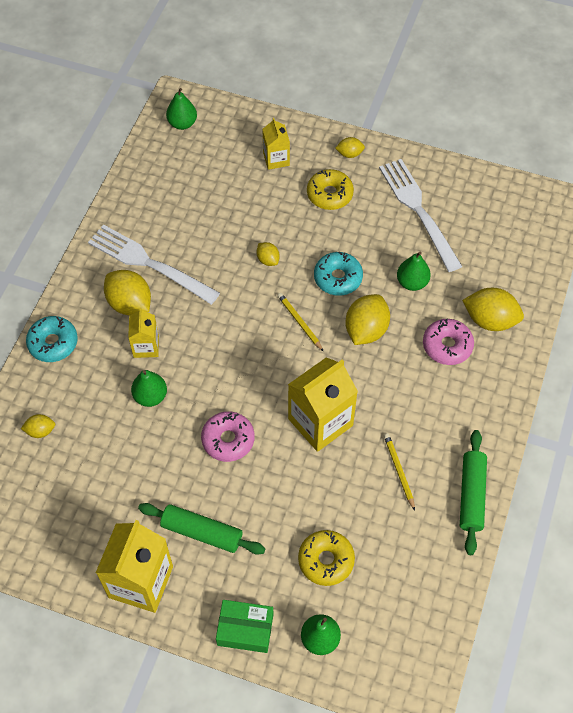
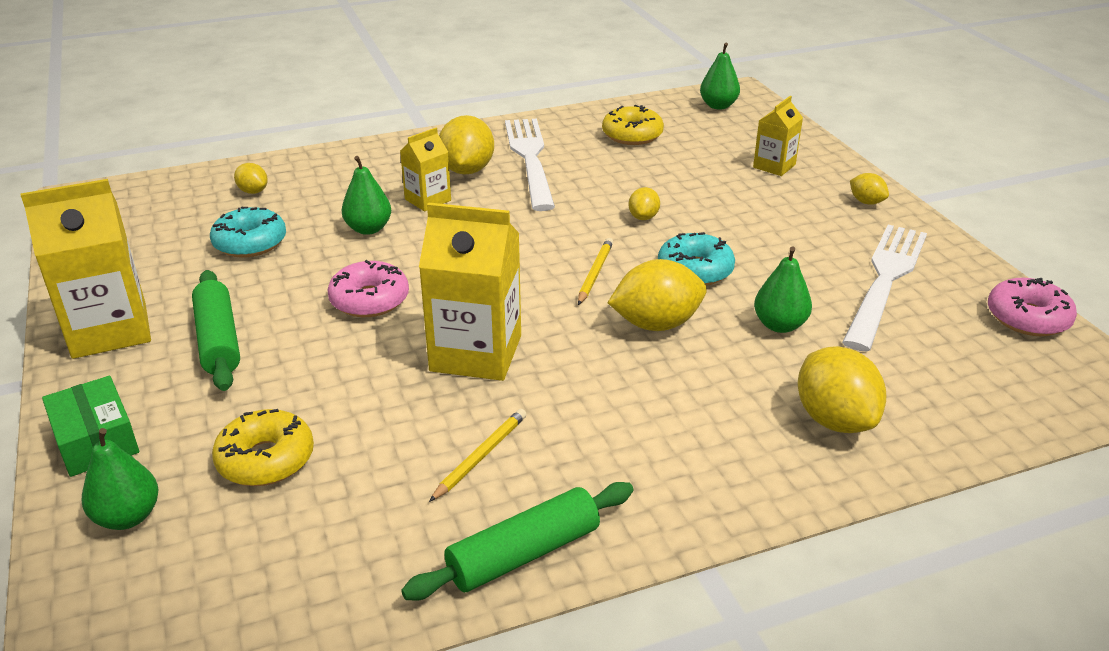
camera: 50 degrees right, 25 degrees down
(53, 343) = (366, 155): turquoise donut -> turquoise donut (250, 243)
(329, 194) = (792, 214): yellow donut -> yellow donut (632, 135)
(447, 346) = (734, 401): pink donut -> pink donut (1027, 318)

